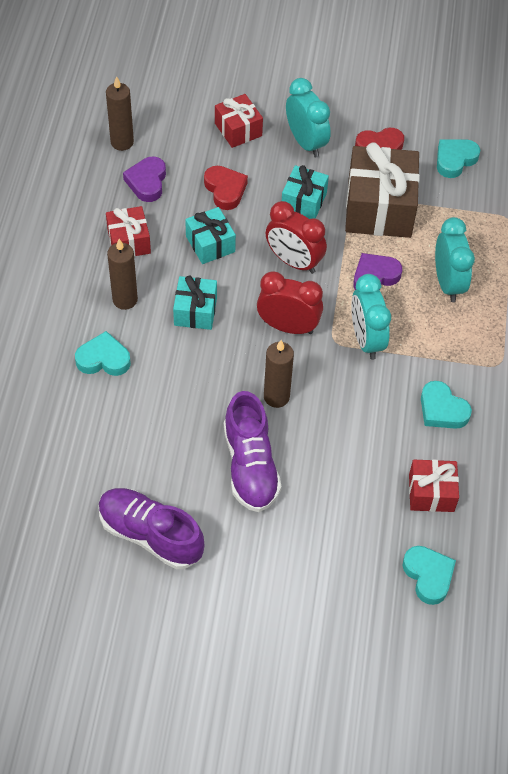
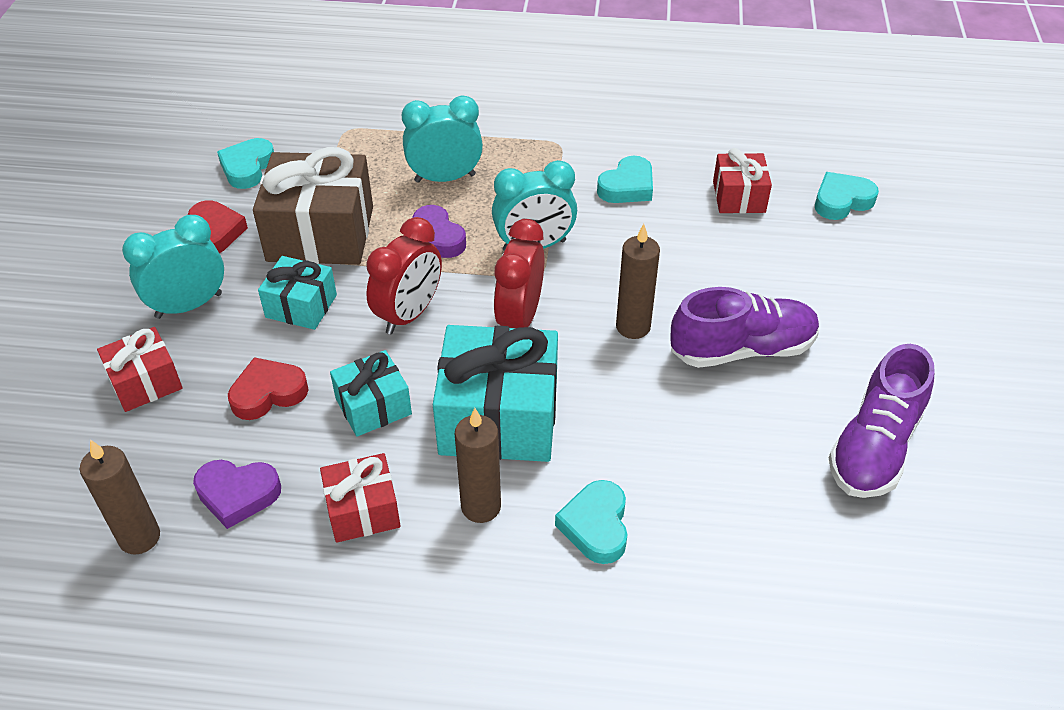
camera: 90 degrees left, 10 degrees down
(195, 311) = (498, 418): turquoise gift -> turquoise gift, size x1.82
(455, 160) = (247, 168): turquoise heart -> turquoise heart turned 60 degrees clockwise

